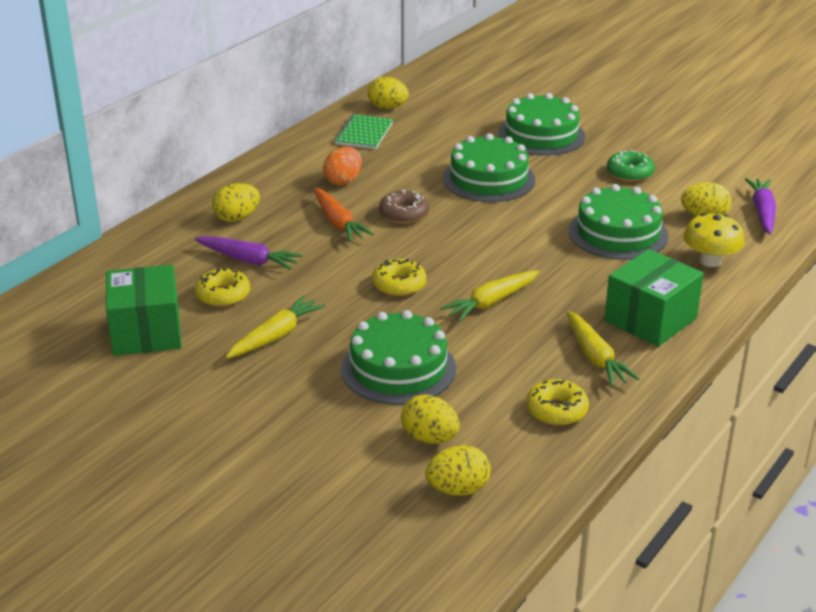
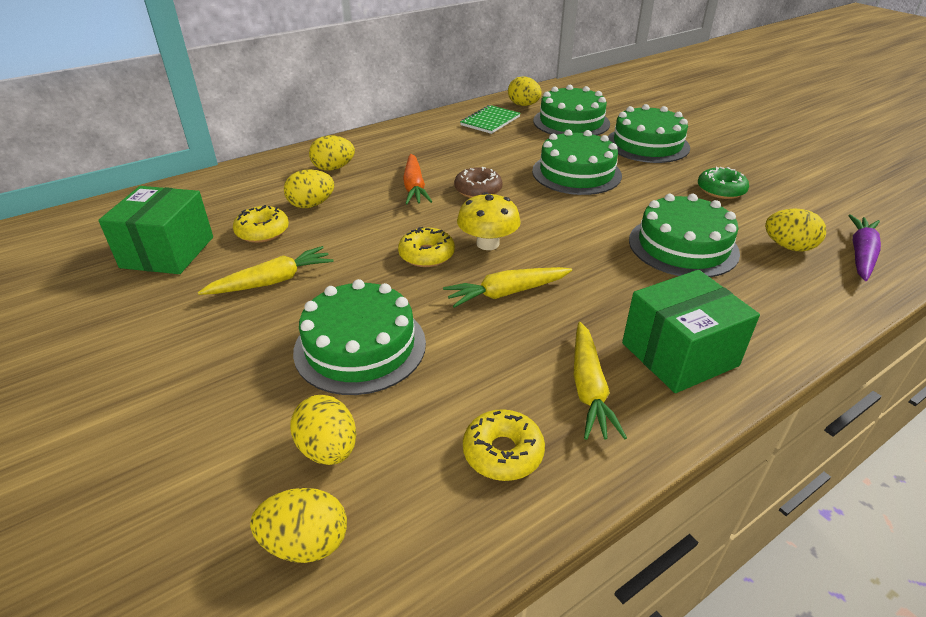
camera: 20 degrees right, 5 degrees up
(248, 260) = (311, 205): purple carrot -> yellow egg
(343, 181) = (445, 154): orange egg -> none
(451, 121) = (571, 122): none -> green cake
(710, 261) = (780, 297): yellow mushroom -> yellow mushroom (487, 243)

